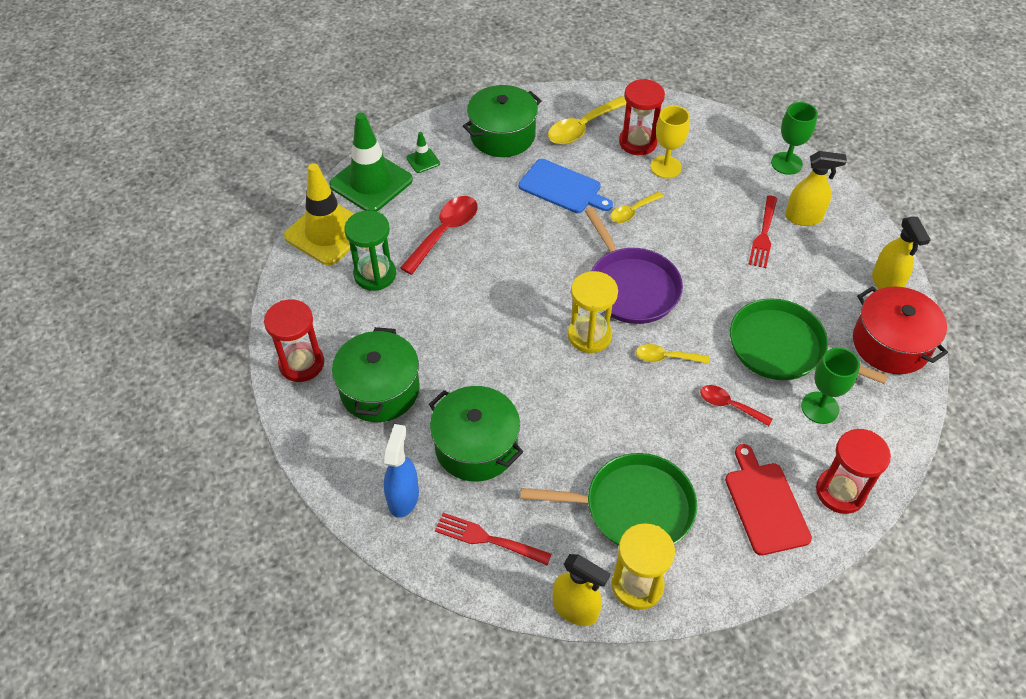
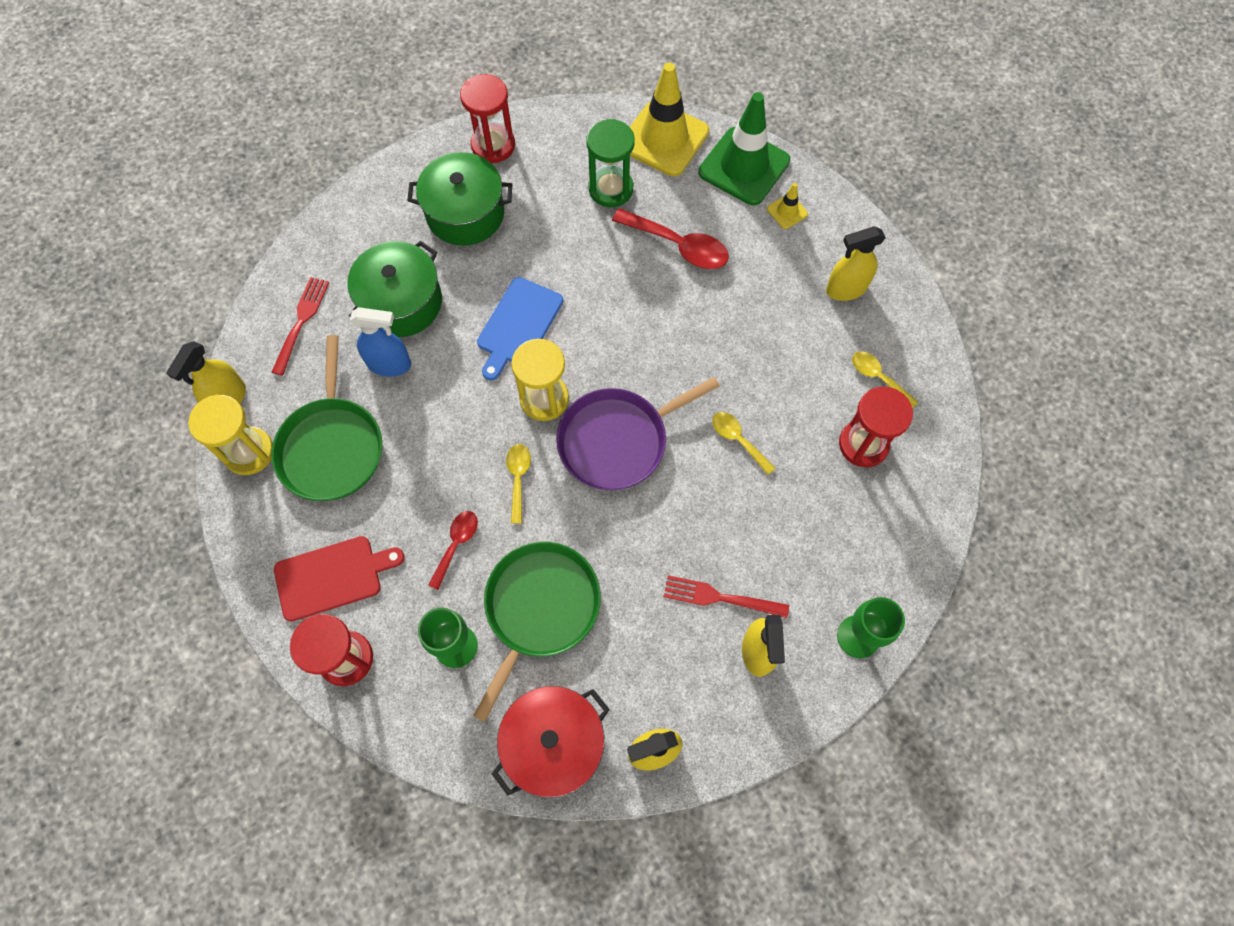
camera: 85 degrees right, 15 degrees up
(403, 497) = (346, 248): blue spray bottle -> blue spray bottle (389, 364)
(423, 161) = (787, 211): green traffic cone -> yellow traffic cone
(502, 135) = (846, 289): green pot -> yellow spray bottle
(562, 188) = (766, 360): blue cutting board -> blue cutting board (518, 325)
(582, 128) = (878, 377): yellow spoon -> yellow spoon, size x0.60
(665, 167) = (823, 478): yellow goblet -> none

